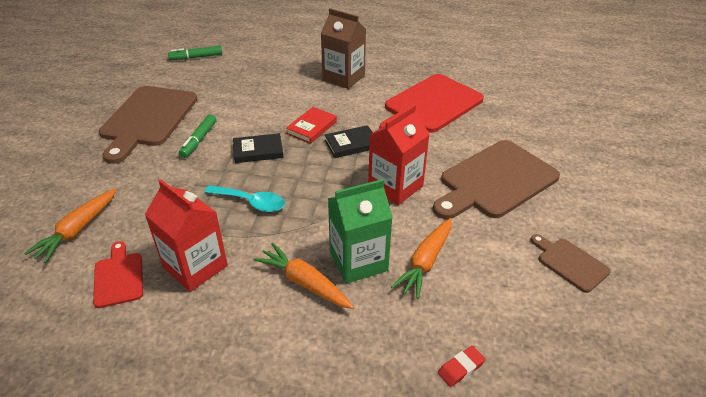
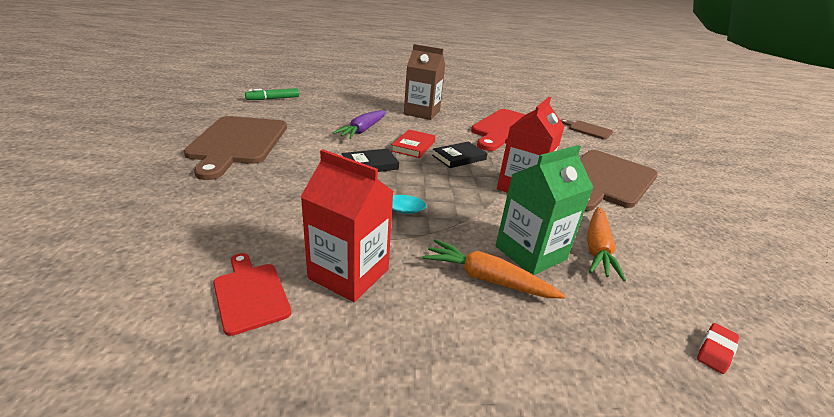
camera: 15 degrees left, 10 degrees down
(78, 230) = (178, 246): orange carrot -> none
(199, 140) = (302, 158): green marker -> none
(270, 104) = (363, 130): none -> purple carrot
(570, 263) = (724, 239): brown cutting board -> brown cutting board (588, 130)

